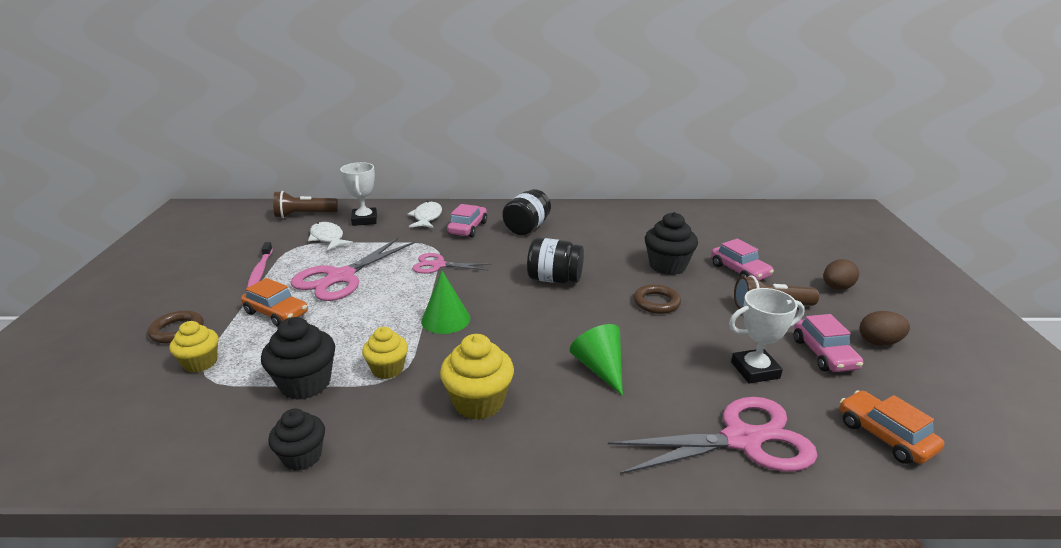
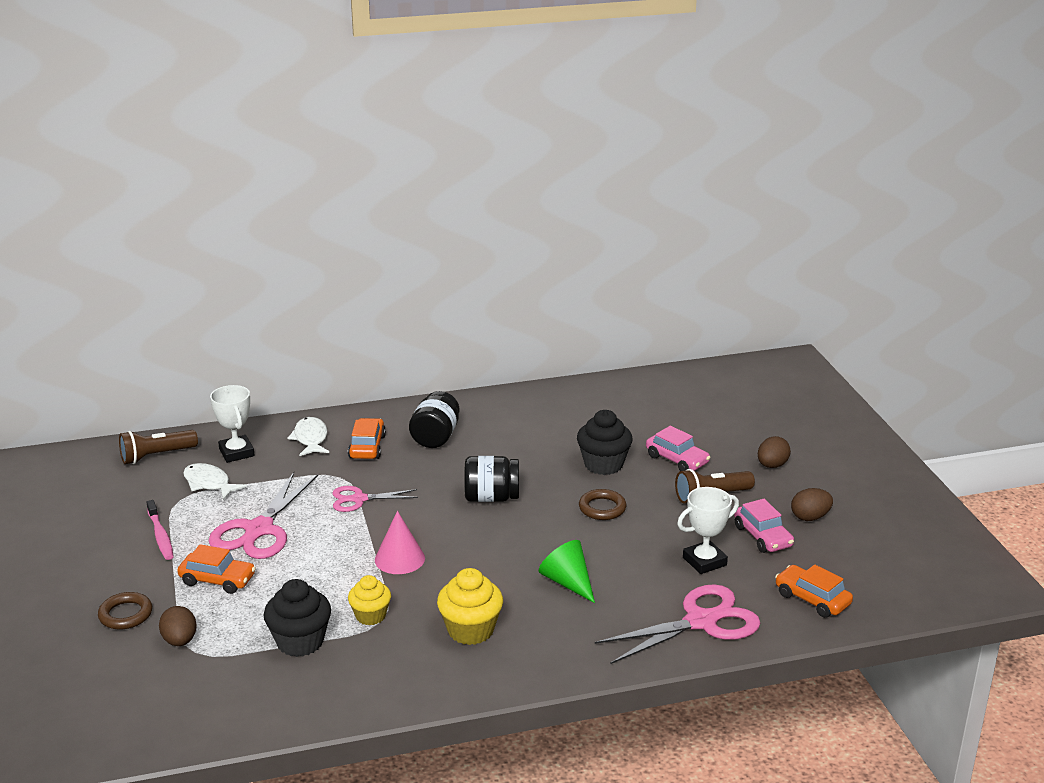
camera: 15 degrees left, 0 degrees up
(200, 363) = (180, 641): yellow cupcake -> brown egg
(302, 456) = (341, 699): black cupcake -> none
(445, 319) = (399, 559): green cone -> pink cone
(468, 228) = (367, 447): pink car -> orange car

